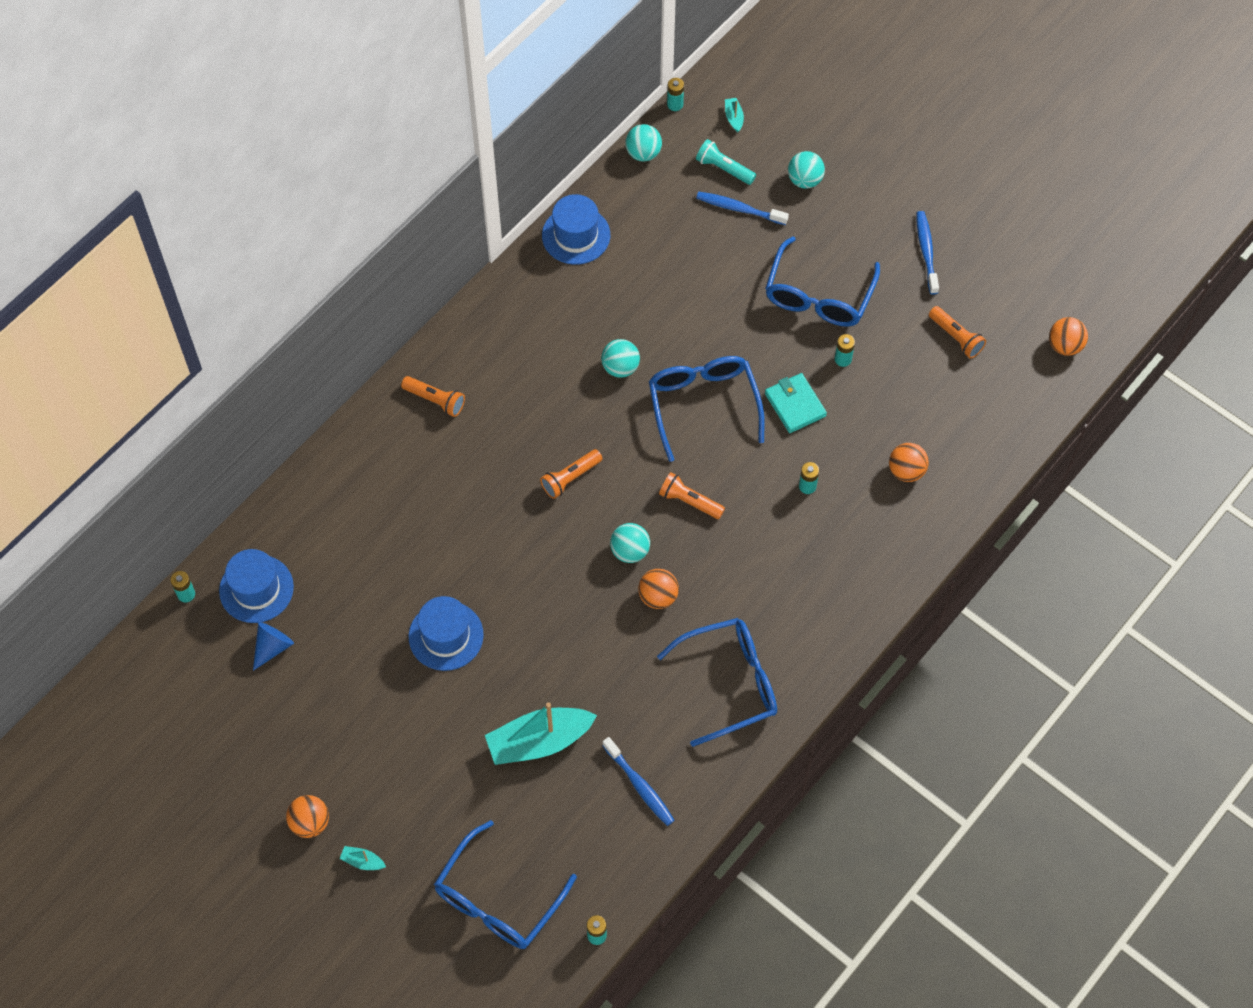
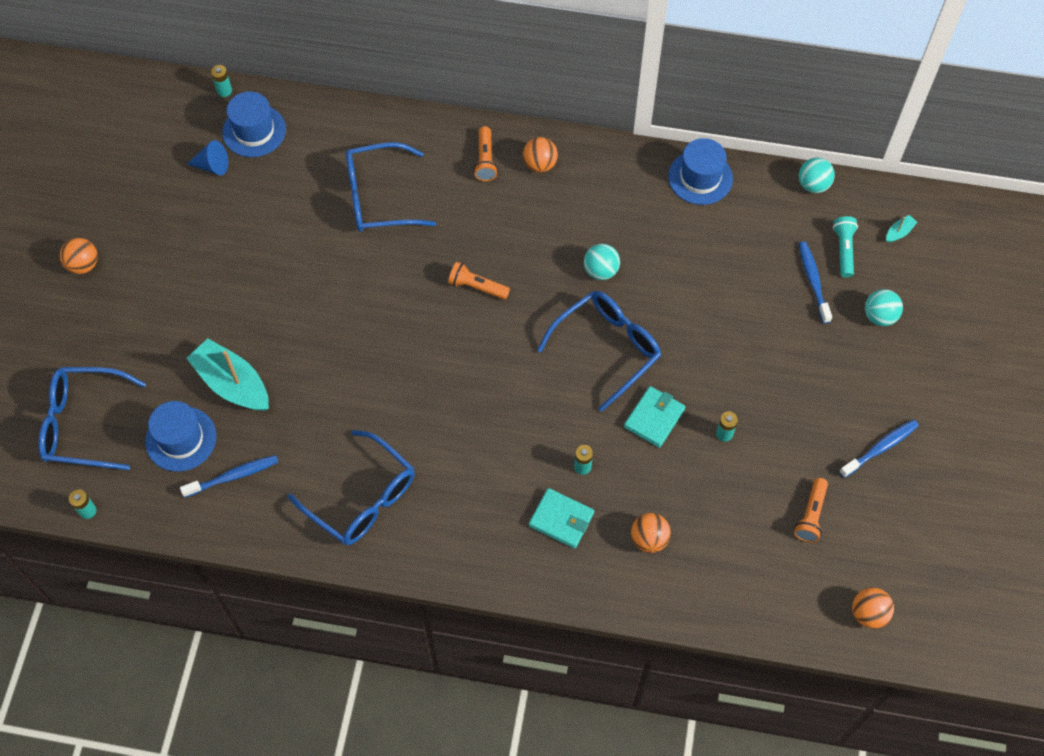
camera: 60 degrees right, 0 degrees up
(362, 861) = (69, 315): turquoise boat -> none
(446, 636) = (287, 273): blue hat -> blue hat (181, 439)
(630, 551) = (438, 363): turquoise ball -> none
(639, 785) = (233, 476): blue toothbrush -> blue toothbrush turned 135 degrees counterclockwise
(658, 596) = (409, 404): orange ball -> orange ball (540, 164)
(675, 104) = (877, 183): turquoise battery -> none
(689, 501) = (511, 383): orange flashlight -> none
(819, 295) = (774, 383): blue glasses -> blue glasses (379, 197)
(848, 530) = (561, 519): none -> turquoise wallet

